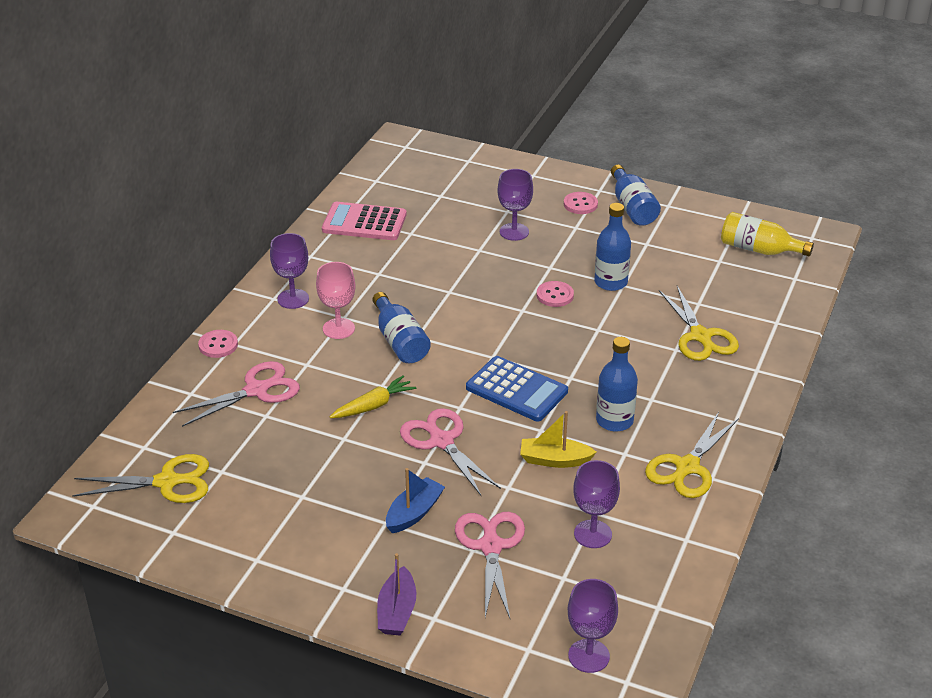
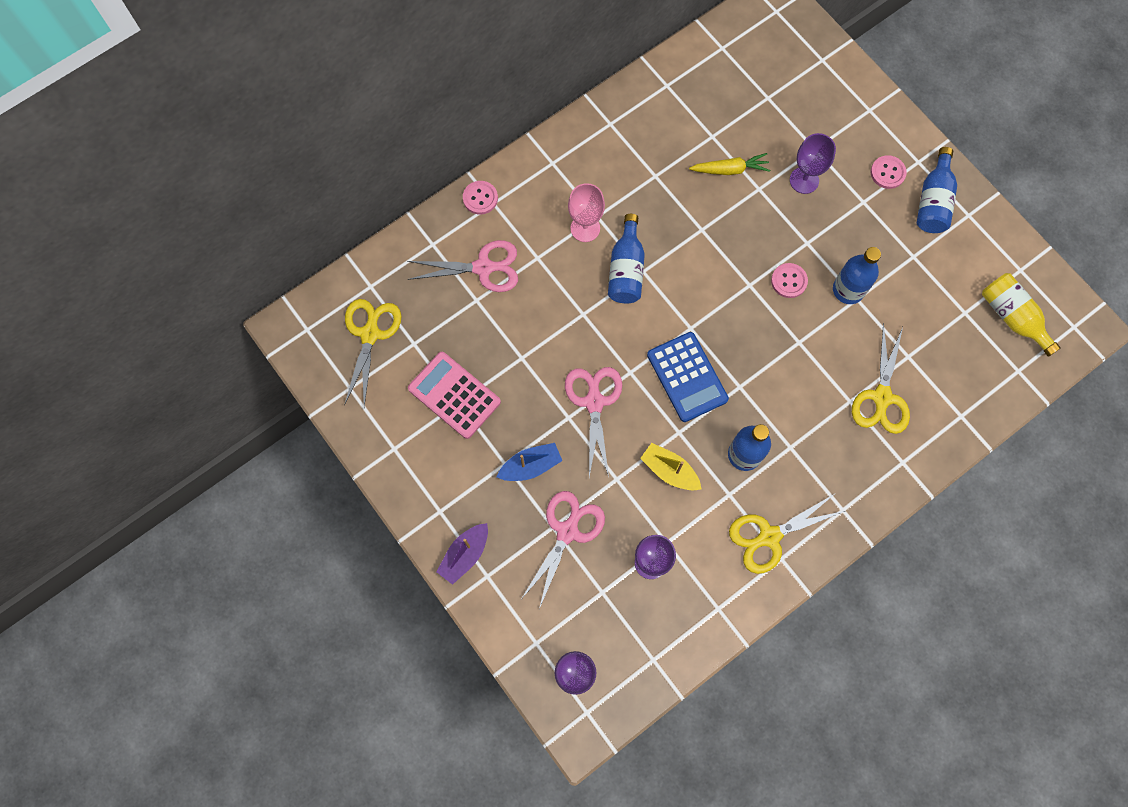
camera: 30 degrees right, 35 degrees up
(168, 482) = (370, 333): yellow scissors -> yellow scissors turned 105 degrees counterclockwise
(293, 299) = (567, 172): purple goblet -> none
(364, 222) = (680, 102): pink calculator -> pink calculator (454, 395)
(373, 405) = (564, 334): yellow carrot -> yellow carrot (730, 169)

